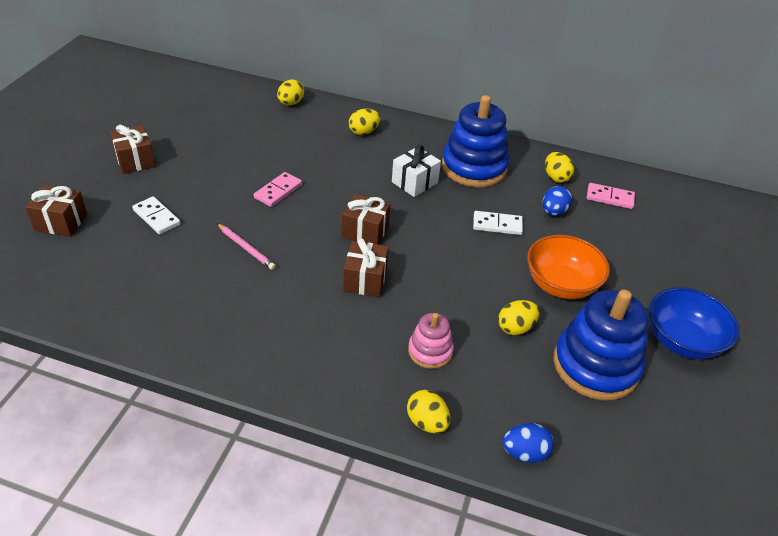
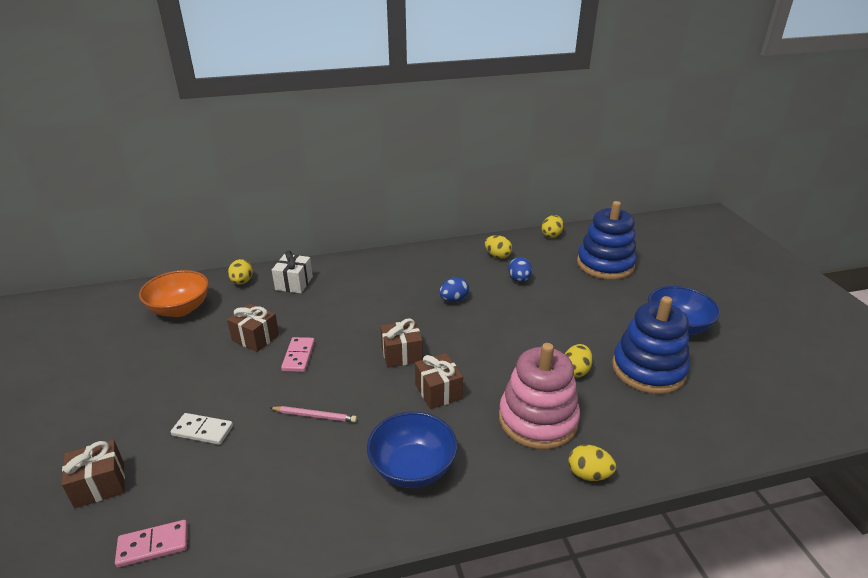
camera: 30 degrees left, 10 degrees down
(135, 160) = (132, 390): brown gift -> brown gift (255, 338)
(282, 331) = (412, 468): none -> blue bowl
(364, 132) = (327, 280): yellow egg -> yellow egg (551, 235)
(414, 182) = (403, 301): white gift -> white gift (294, 283)
(430, 351) = (537, 419): pink stacking toy -> pink stacking toy, size x1.92
(474, 167) = (436, 272): blue stacking toy -> blue stacking toy (605, 264)
(497, 225) = (492, 305): white domino -> none
(525, 453) = (670, 456): blue egg -> blue egg (454, 300)
(561, 285) = (573, 326): orange bowl -> orange bowl (180, 309)
(609, 198) = (544, 255): pink domino -> pink domino (153, 545)

